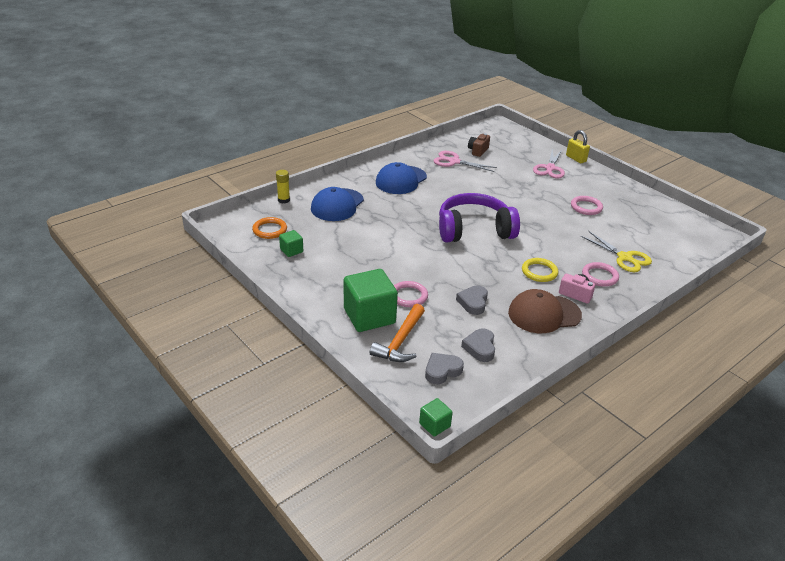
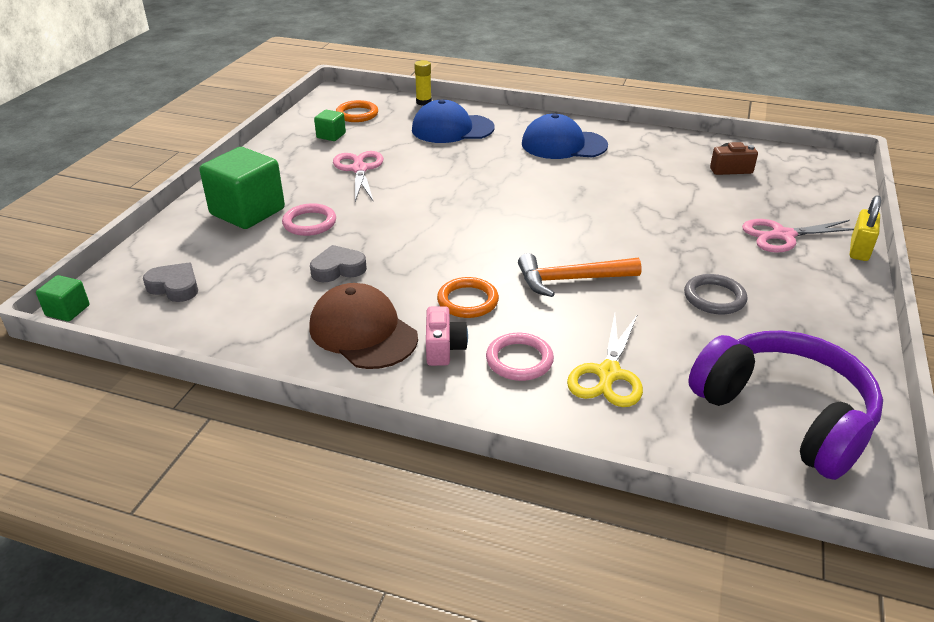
camera: 60 degrees right, 0 degrees up
(400, 341) = (214, 244): orange hammer -> orange hammer (571, 280)
(453, 161) = (668, 162): pink scissors -> pink scissors (359, 169)
(474, 230) = (512, 223): purple headphones -> purple headphones (784, 415)
(480, 348) = (241, 301): grey heart -> none
(539, 272) = (467, 301): yellow ring -> orange ring
(586, 207) = (714, 298): pink ring -> grey ring

